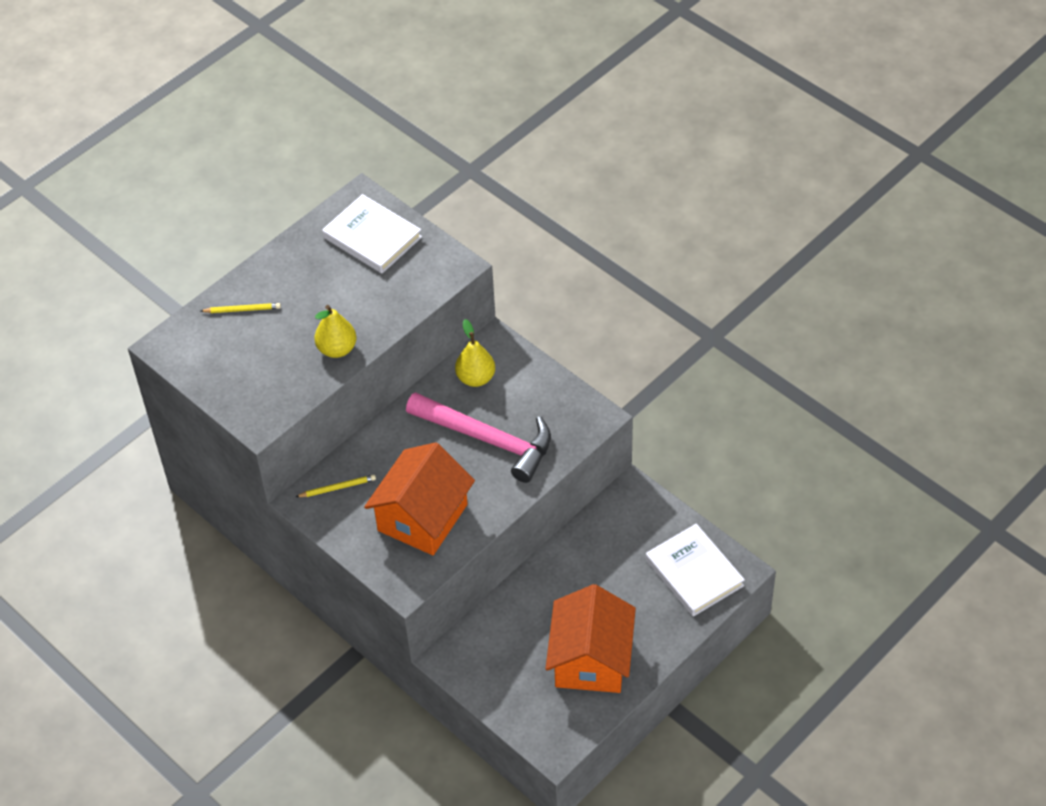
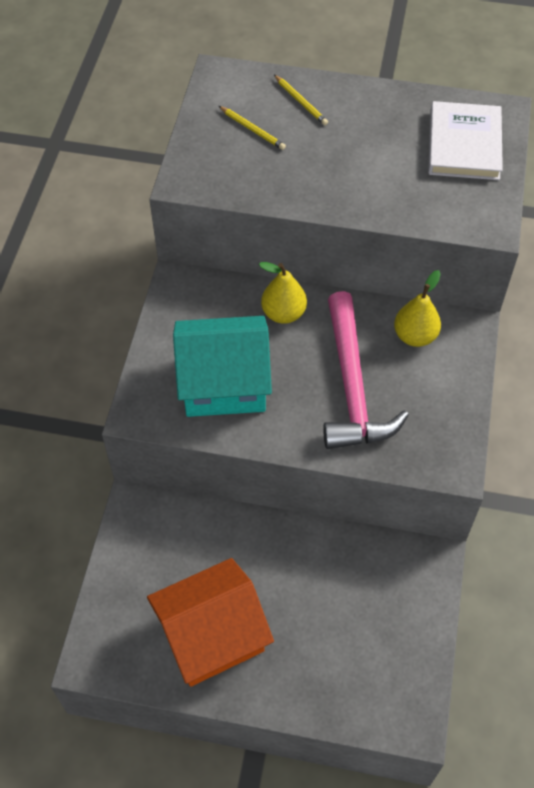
camera: 55 degrees right, 5 degrees up
(337, 349) = (313, 190): yellow pear -> yellow pear (283, 313)
(337, 488) = (209, 299): yellow pencil -> yellow pencil (252, 129)
(422, 517) = (224, 383): orange house -> turquoise house
(694, 572) = (380, 678): white book -> none

